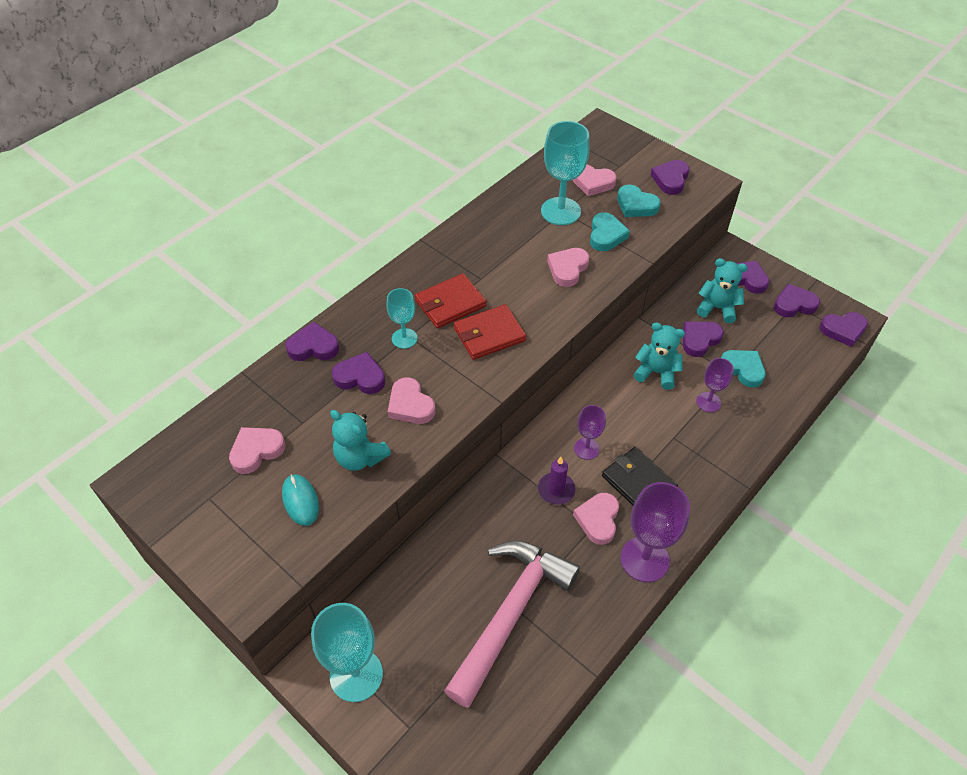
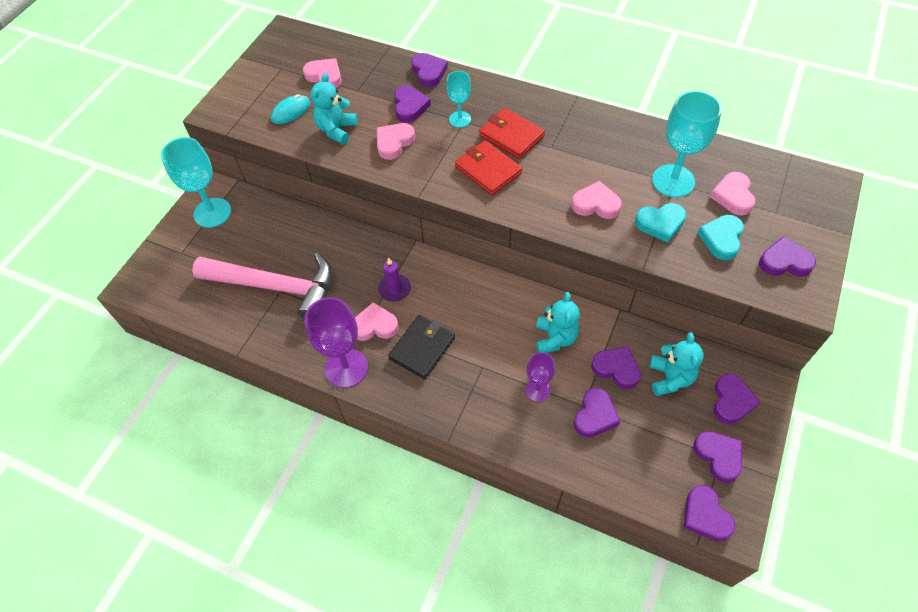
camera: 75 degrees right, 5 degrees up
(586, 448) = (444, 301): purple goblet -> none
(743, 369) = (595, 415): turquoise heart -> purple heart

